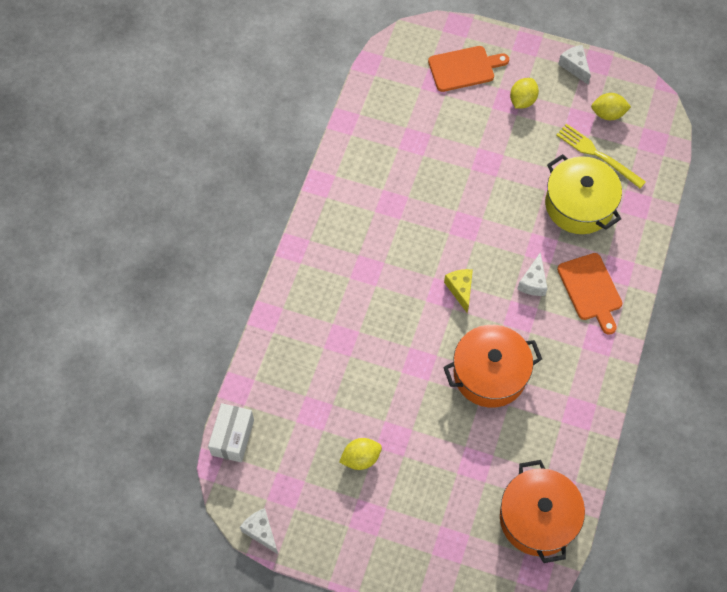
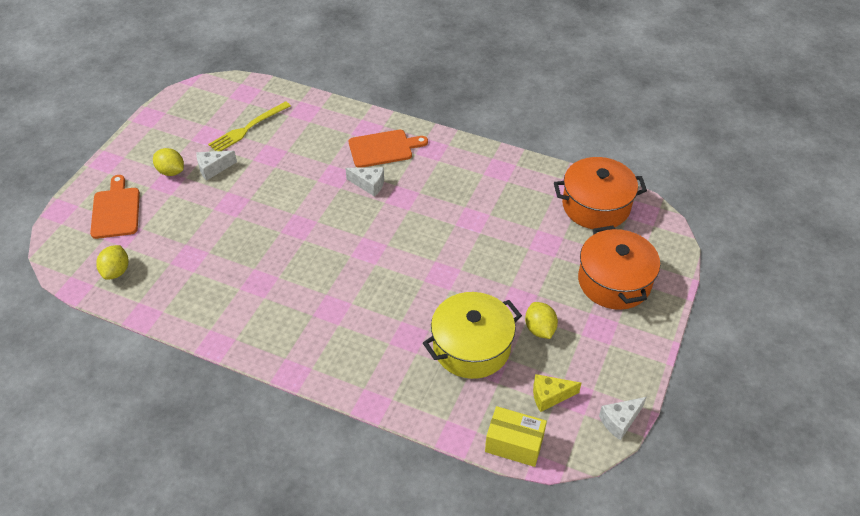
camera: 85 degrees left, 15 degrees down
(232, 437) = (514, 444): white box -> yellow box
(460, 290) = (368, 237): yellow cheese -> yellow cheese (549, 396)
(490, 374) = (458, 224): orange pot -> orange pot (614, 281)
(574, 67) = (147, 132): white cheese -> white cheese (213, 169)
(579, 205) = (296, 146): yellow pot -> yellow pot (471, 347)
(608, 114) = (207, 117): yellow lemon -> yellow lemon (116, 271)

